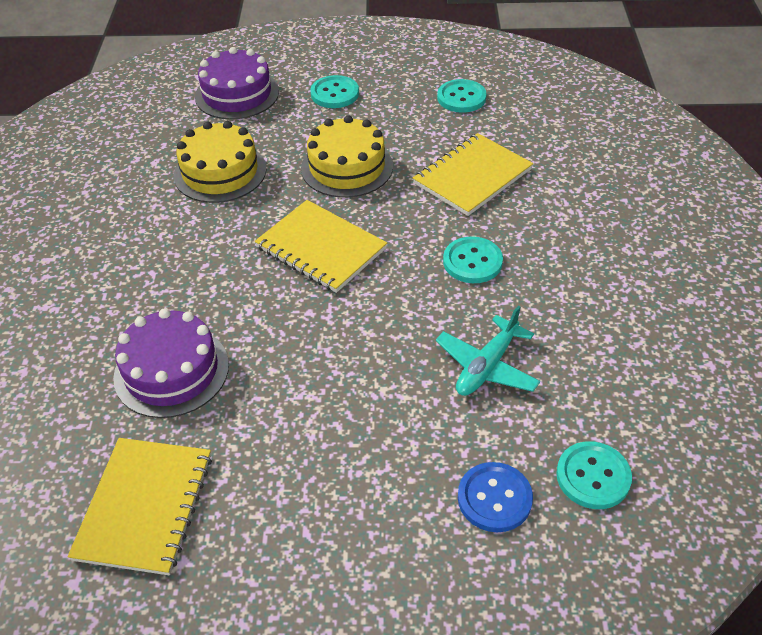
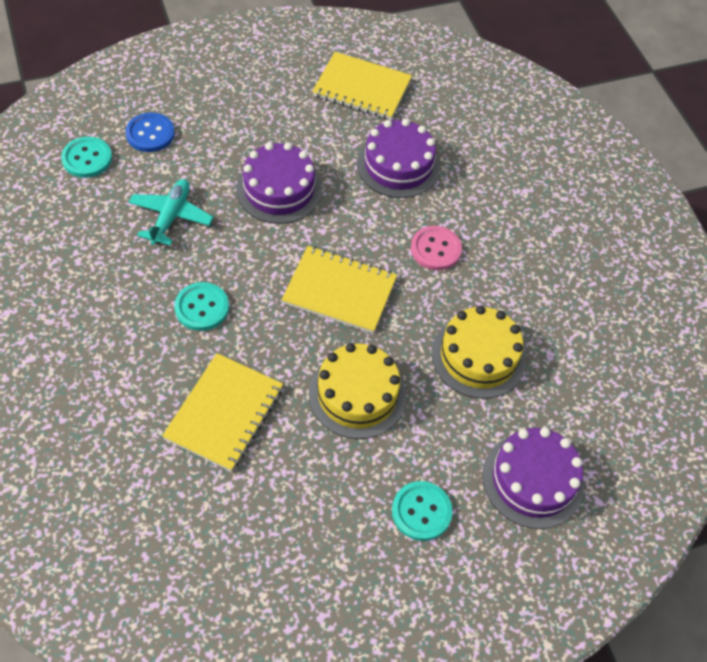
camera: 155 degrees right, 10 degrees up
(144, 506) = (362, 88): yellow notebook -> yellow notebook turned 60 degrees counterclockwise
(194, 266) = (435, 249): none -> pink button
(339, 372) = (279, 189): none -> purple cake
(461, 98) = (267, 545): turquoise button -> none

